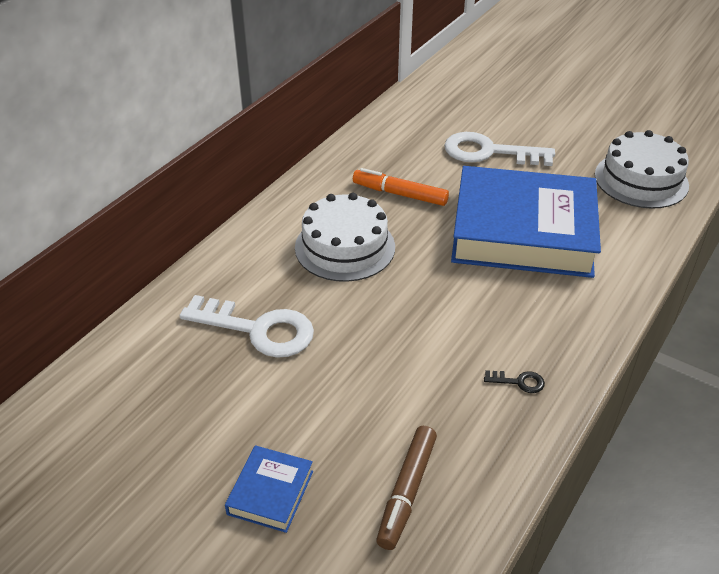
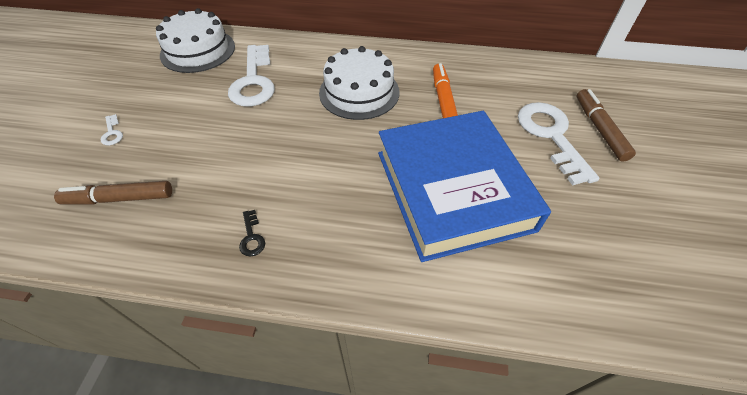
camera: 65 degrees right, 10 degrees up
(270, 492) = (112, 133): blue book -> white key
(496, 124) = (599, 129): none -> brown marker
(641, 180) = (625, 271): white cake -> white cake (198, 50)

